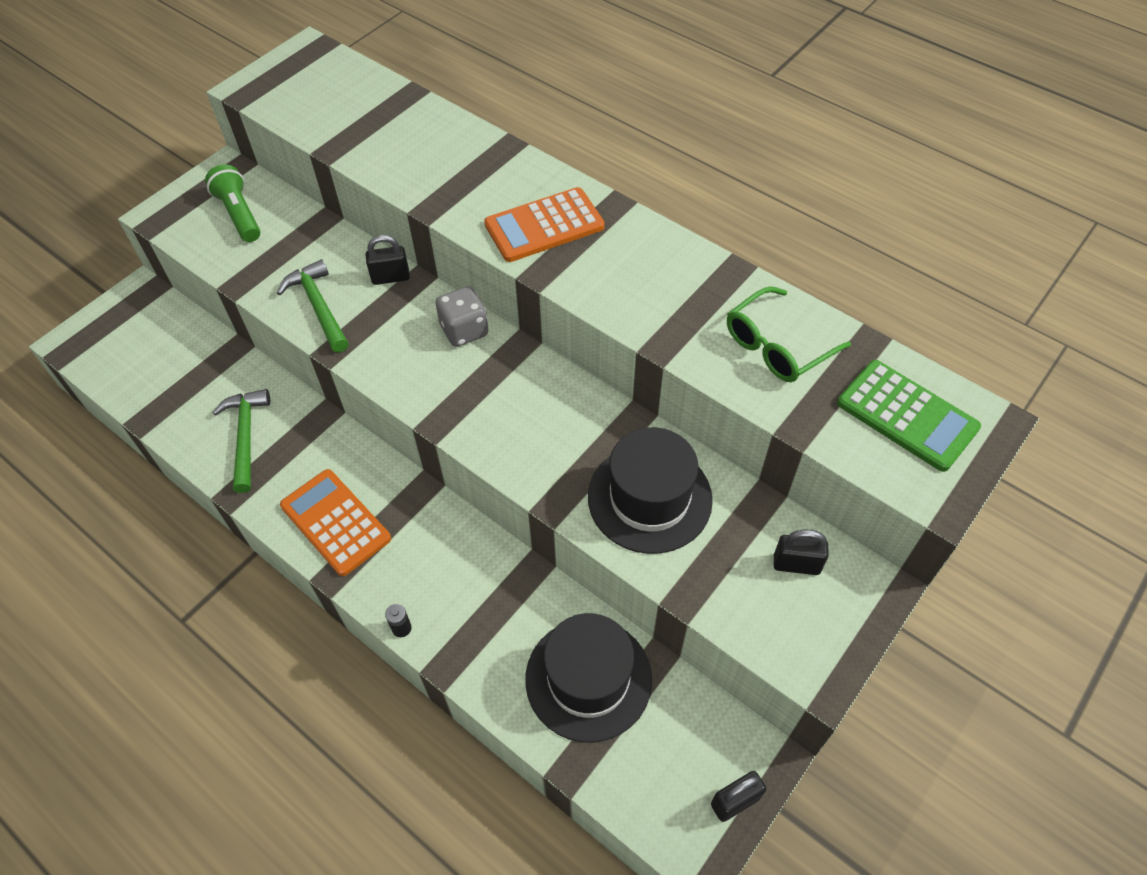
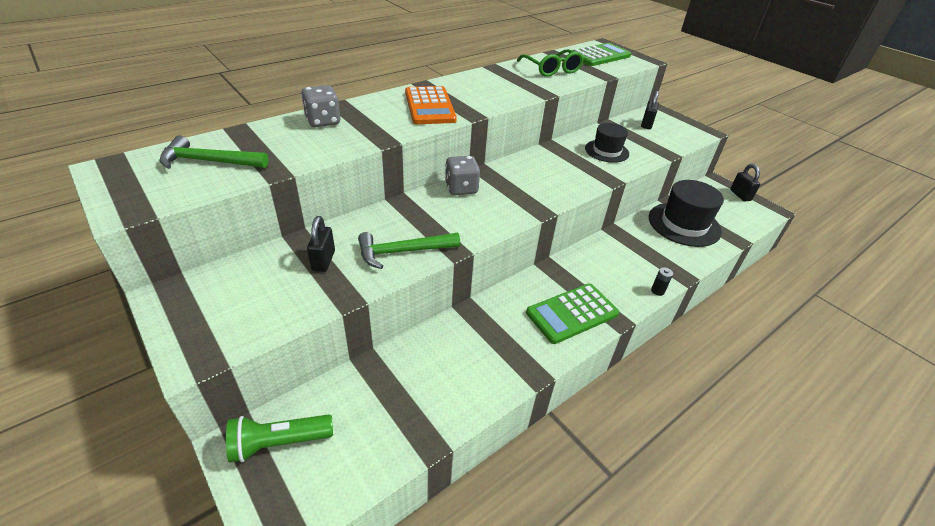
camera: 80 degrees left, 15 degrees down
(239, 214) = (248, 290): green flashlight -> green flashlight (279, 443)
(246, 437) = (476, 361): green hammer -> green hammer (209, 162)
(335, 522) = (572, 313): orange calculator -> green calculator
(390, 277) = (391, 212): black padlock -> black padlock (323, 261)
(457, 145) = (323, 121): none -> grey dice
(649, 498) = (606, 151): black hat -> black hat, size x0.63

